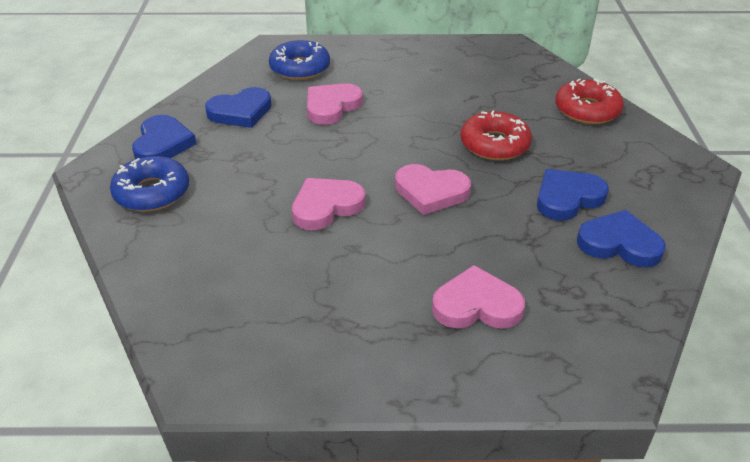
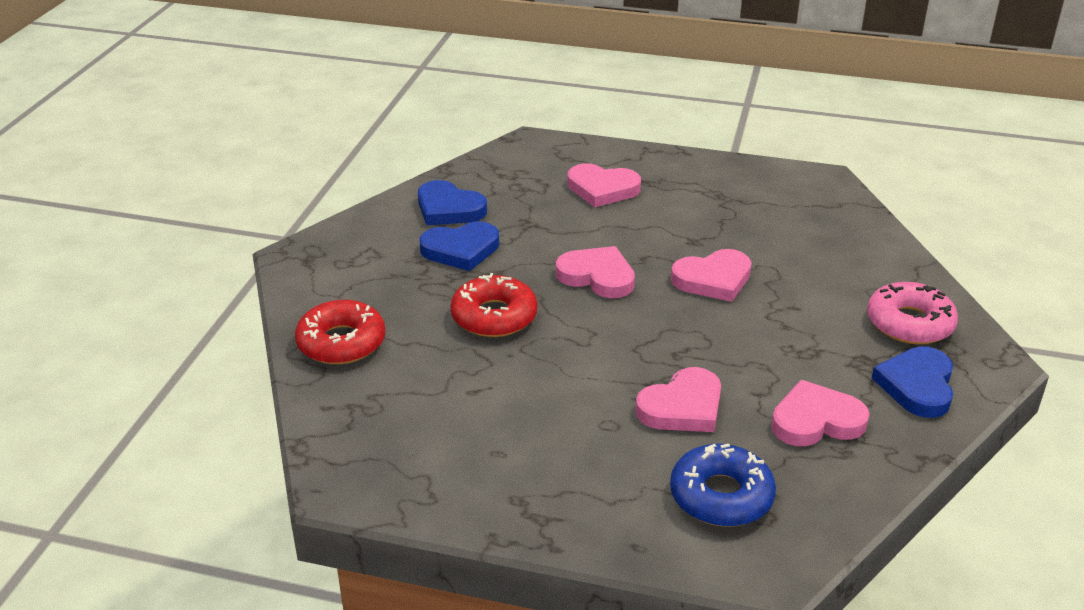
camera: 165 degrees left, 5 degrees down
(152, 192) = (909, 323): blue donut -> pink donut
(240, 112) = (816, 420): blue heart -> pink heart

